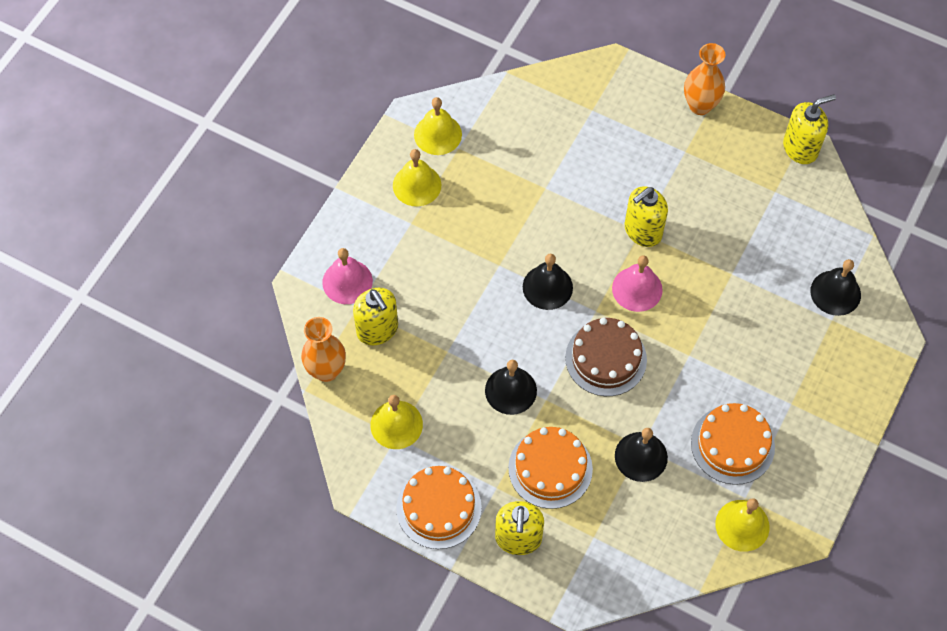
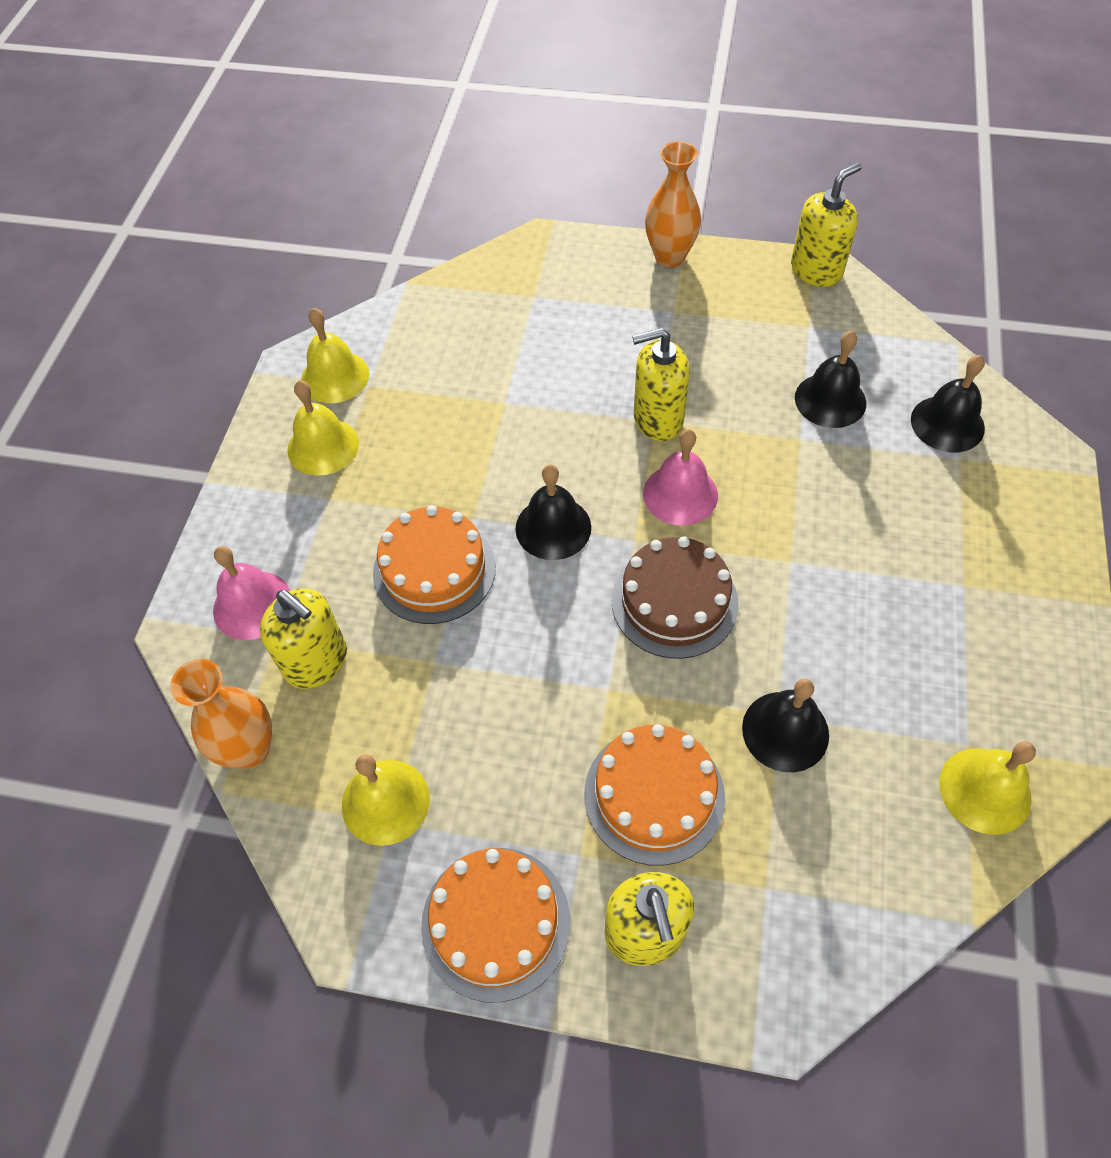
camera: 15 degrees left, 5 degrees down
(510, 390) = (550, 691): black bell -> black bell (830, 400)
(642, 231) = (657, 419): yellow soap dispenser -> yellow soap dispenser turned 45 degrees clockwise
(732, 445) = (911, 670): orange cake -> orange cake (434, 570)

